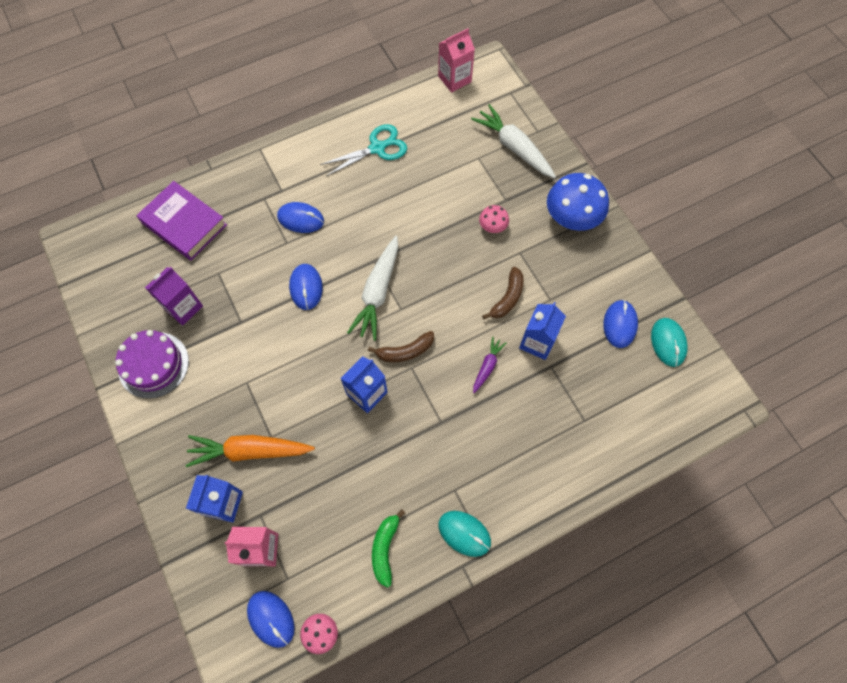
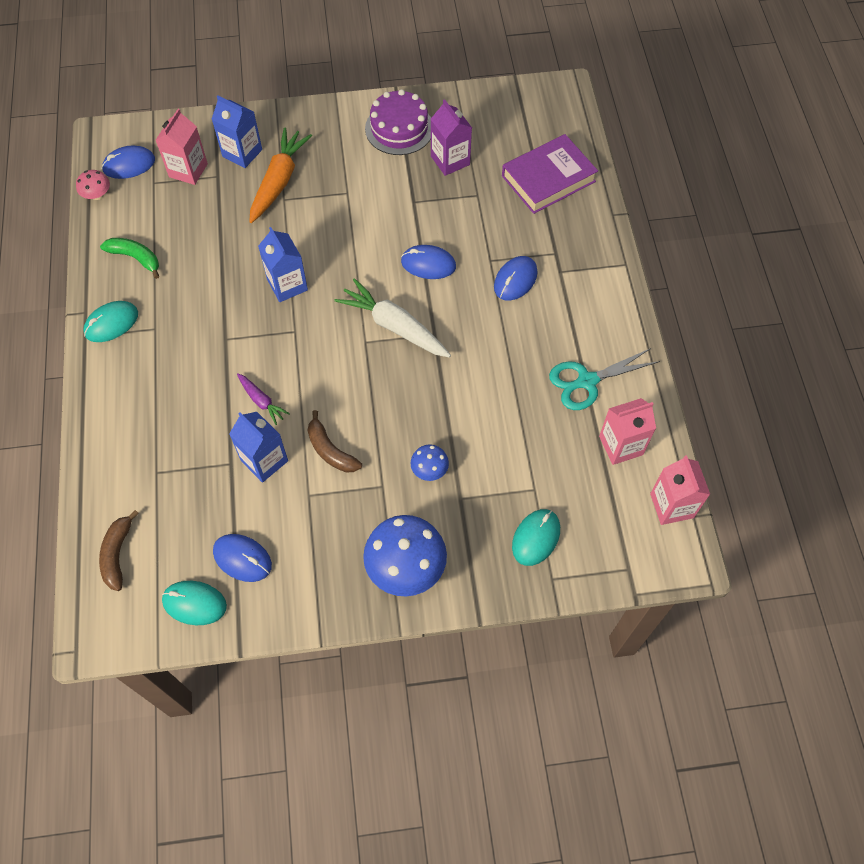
camera: 110 degrees right, 5 degrees down
(377, 148) = (587, 381): turquoise scissors -> turquoise scissors turned 75 degrees clockwise
(405, 351) = (315, 331): brown banana -> brown banana (117, 554)
(421, 116) = (621, 445): none -> pink carton
(493, 226) = (429, 469): pink mushroom -> blue mushroom
(514, 147) = (536, 538): white carrot -> turquoise mouse

